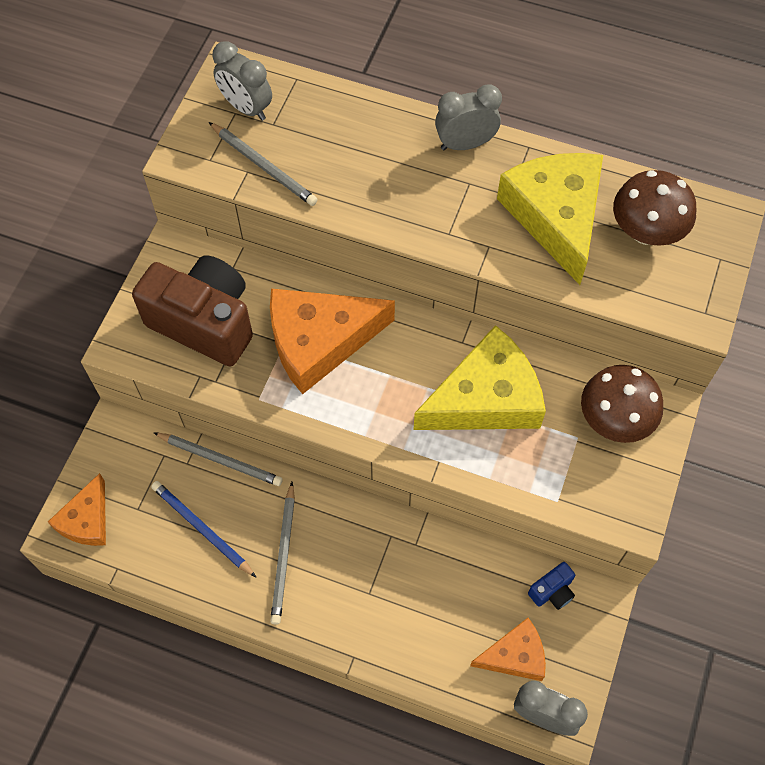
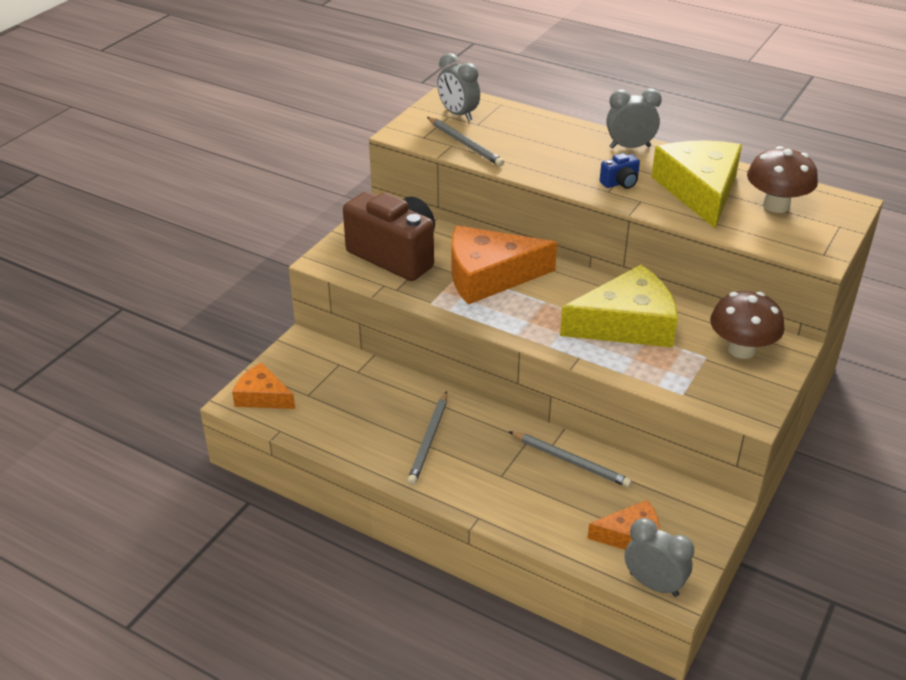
camera: 10 degrees right, 25 degrees down
(87, 520) = (262, 396): orange cheese -> orange cheese turned 90 degrees clockwise
(202, 529) = (360, 414): blue pencil -> none
(220, 460) = (387, 372): grey pencil -> grey pencil (571, 461)
(552, 591) = (673, 496): blue camera -> blue camera (620, 183)

